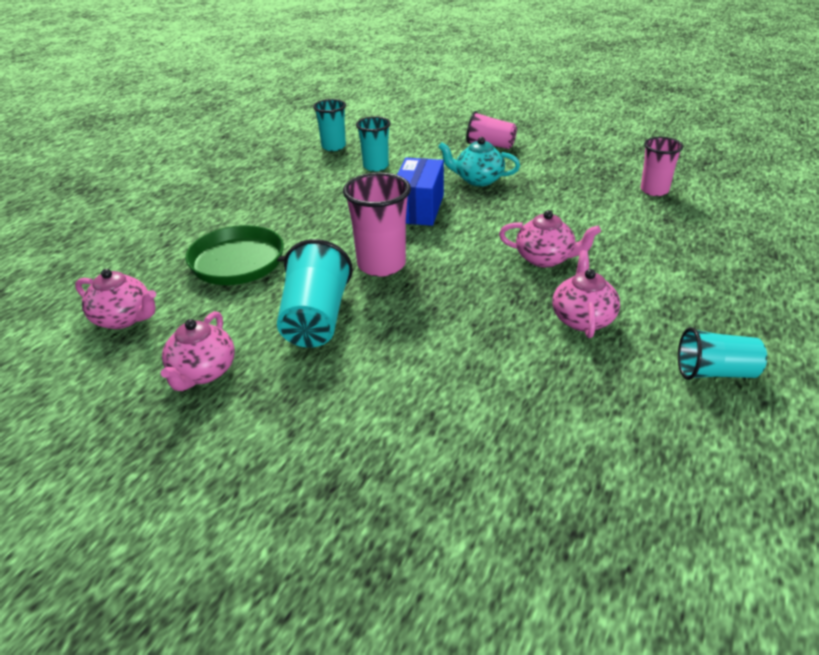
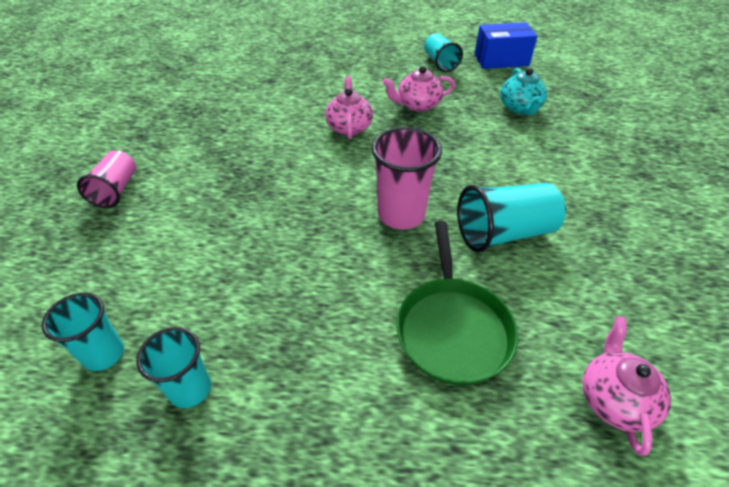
camera: 110 degrees left, 10 degrees up
(202, 373) = (620, 282): pink teapot -> none
(375, 166) = (178, 280): turquoise cup -> turquoise cup (190, 389)
(419, 208) = (285, 214): blue box -> blue box (501, 60)
(478, 180) = (211, 184): turquoise teapot -> turquoise teapot (520, 108)
(654, 190) = (222, 87): pink cup -> none

